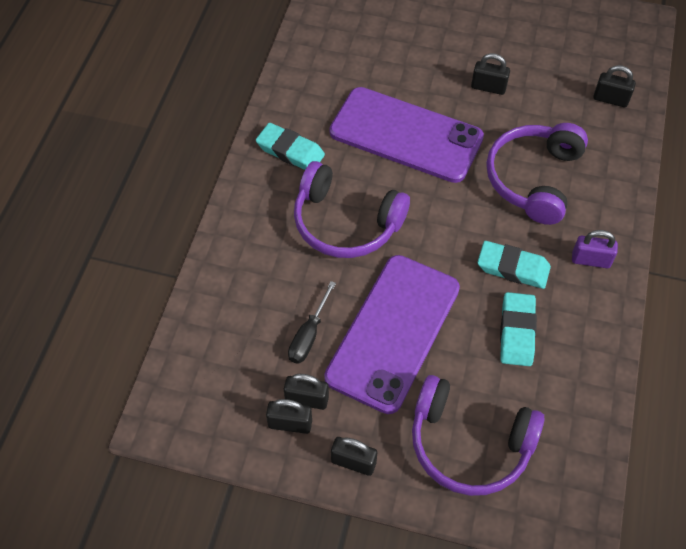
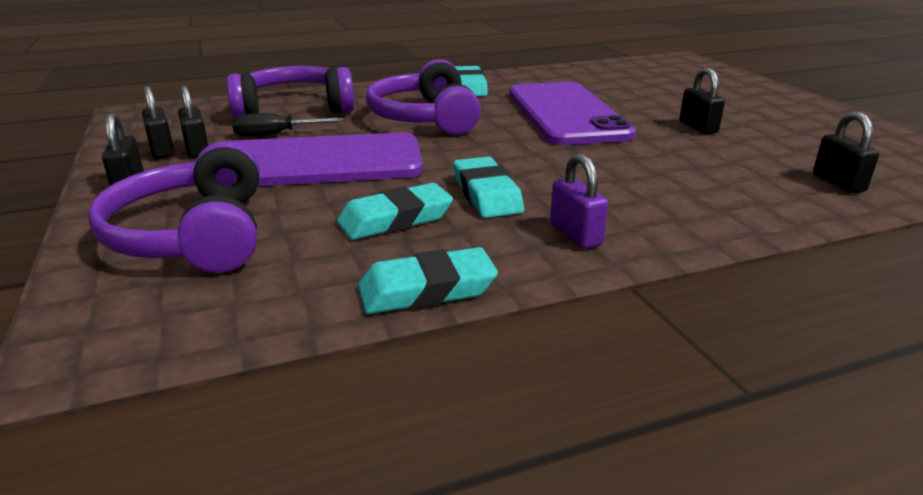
camera: 55 degrees right, 30 degrees down
(533, 178) = (630, 173): purple headphones -> purple headphones (294, 108)
(606, 358) = (427, 290): none -> turquoise eraser

